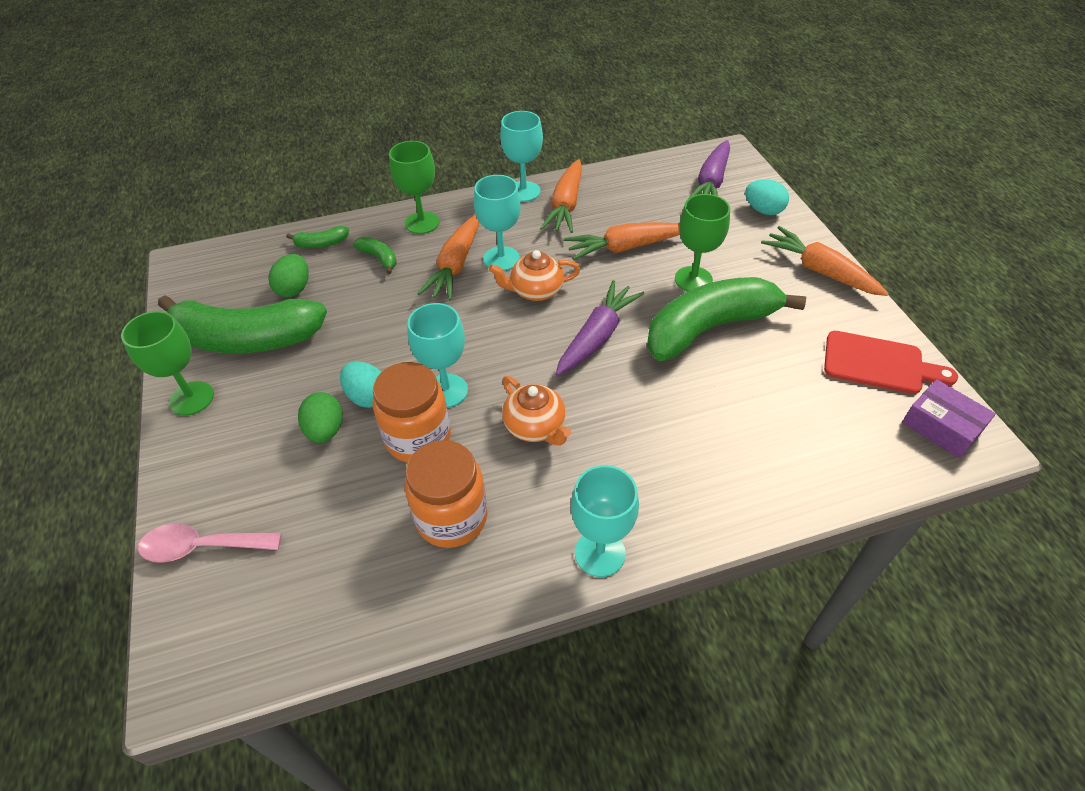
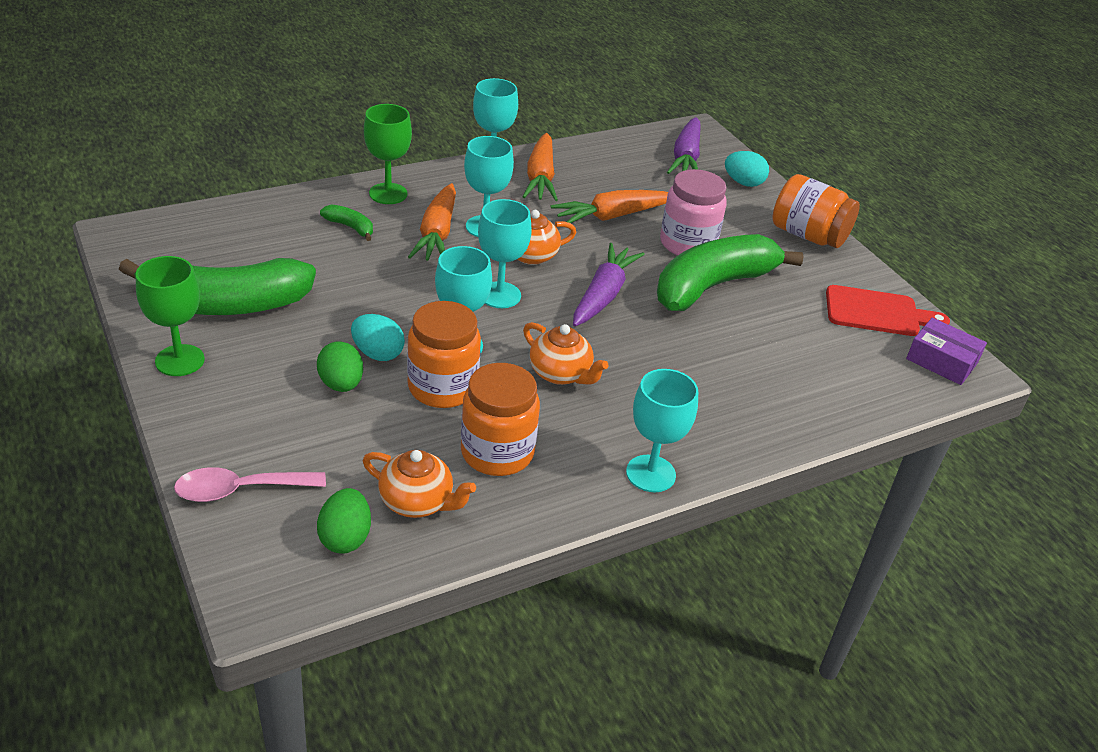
camera: 15 degrees left, 10 degrees down
(294, 289) = (263, 257): green egg -> green egg (345, 538)
(321, 244) = (280, 214): green banana -> none
(361, 572) = (417, 502): none -> orange teapot
(497, 334) = (500, 295): none -> turquoise goblet
(693, 279) = (687, 244): green goblet -> pink jar
(819, 270) = (808, 235): orange carrot -> orange jar

